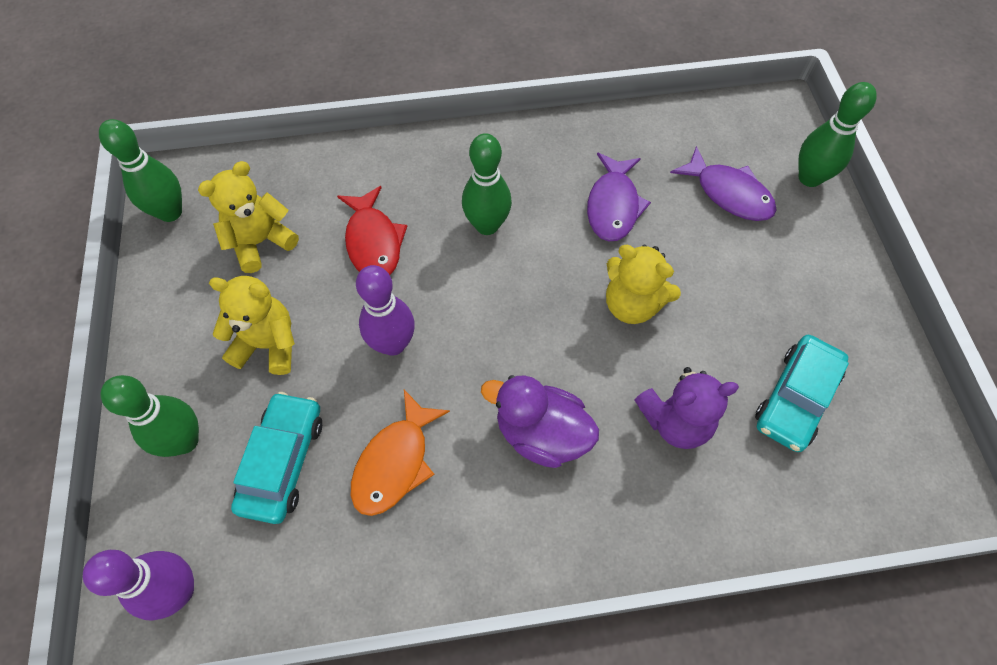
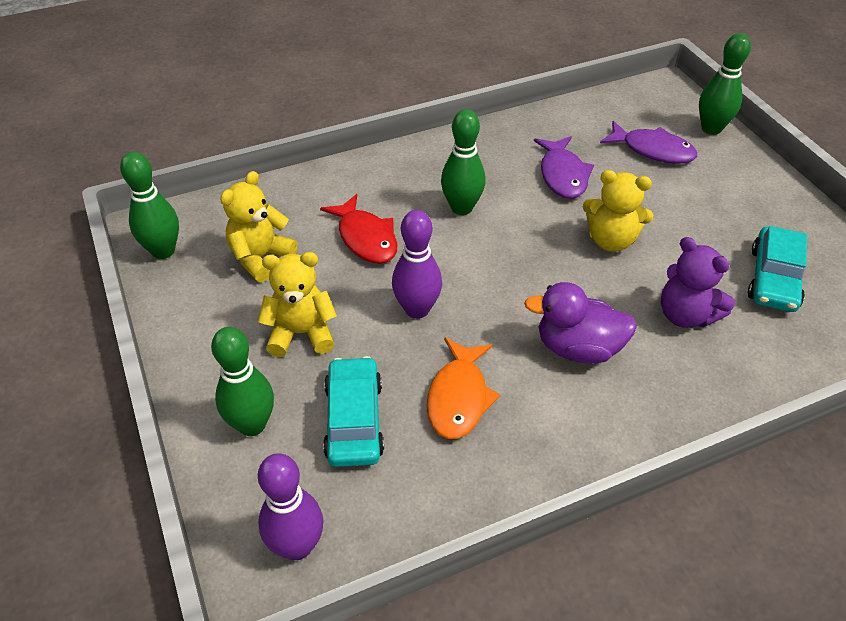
camera: 15 degrees left, 15 degrees down
(675, 421) = (685, 315): purple teddy bear -> purple teddy bear turned 75 degrees clockwise

